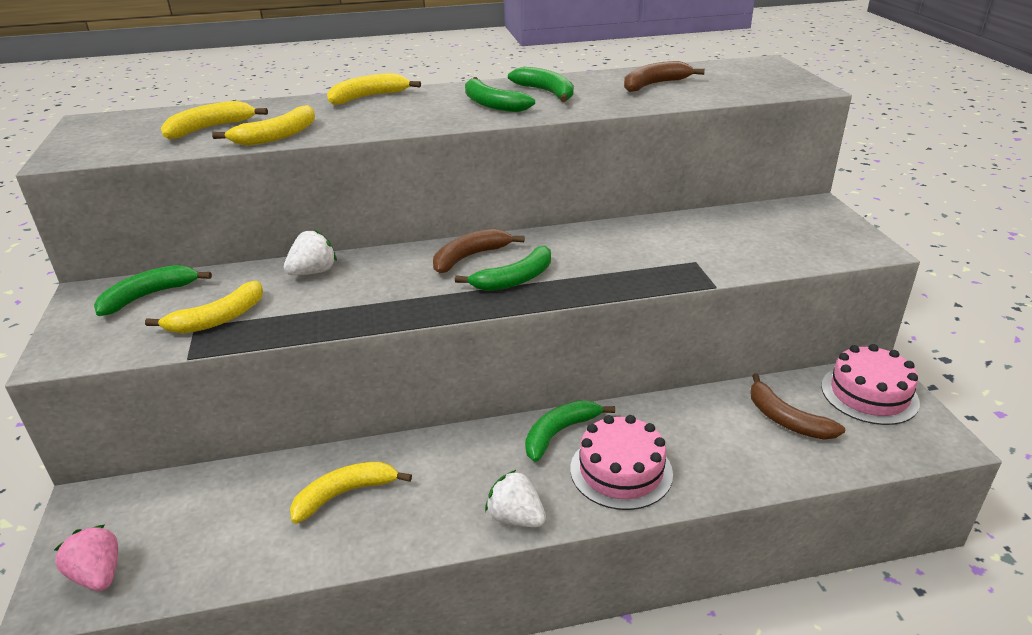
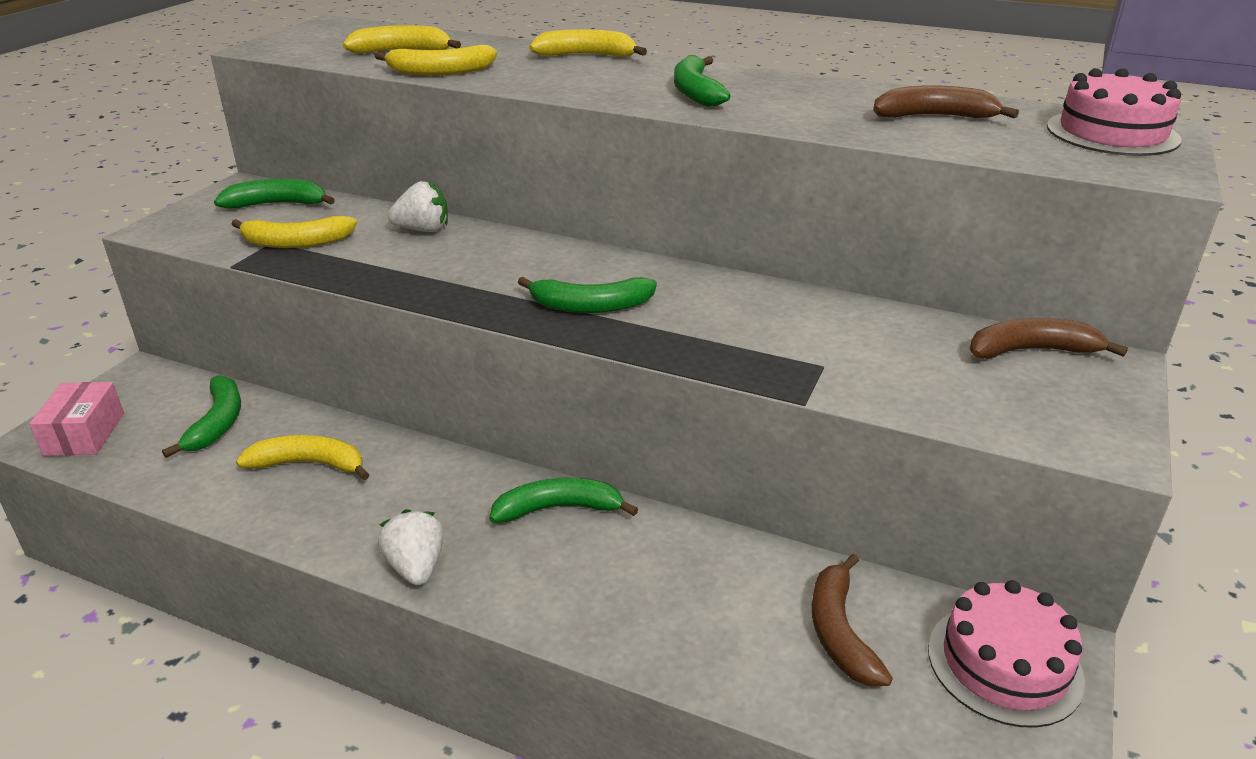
camera: 35 degrees right, 0 degrees up
(98, 575) = (84, 434): pink strawberry -> pink box
(470, 257) = (579, 267): brown banana -> brown banana (1031, 351)
(546, 92) = (780, 94): green banana -> green banana (217, 423)
(621, 471) = (571, 580): pink cake -> pink cake (1112, 133)

